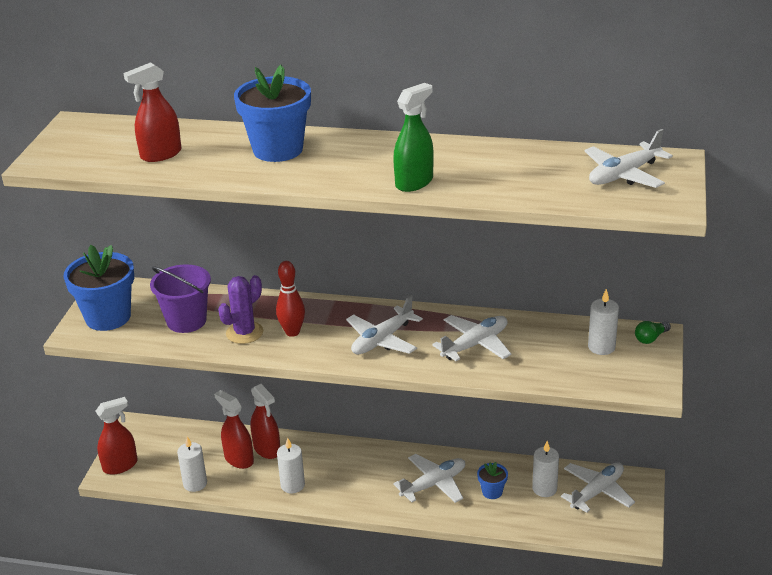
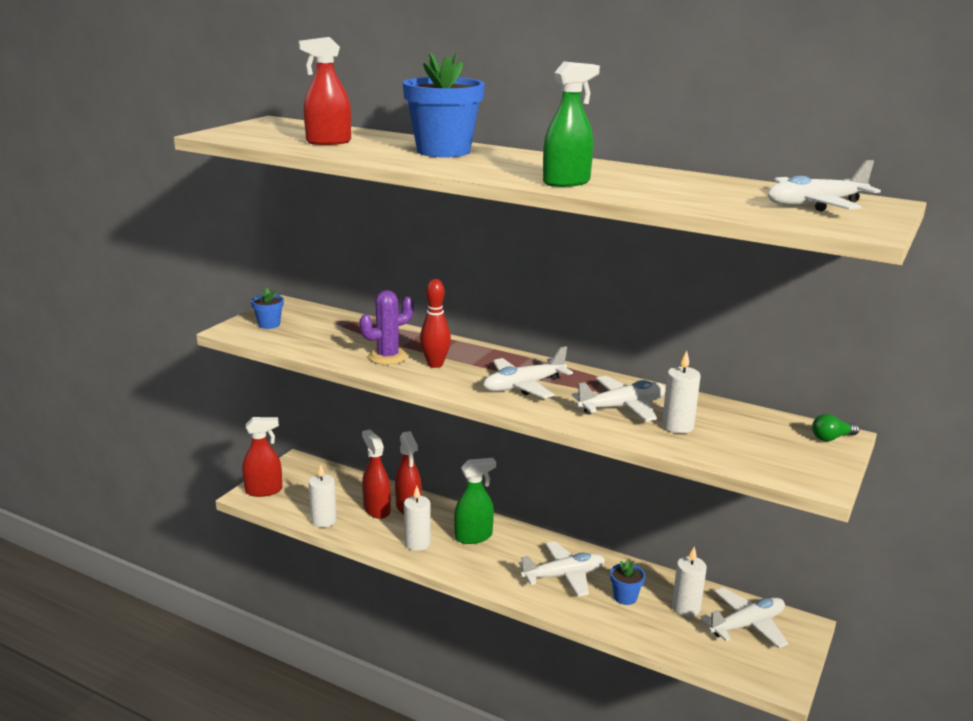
camera: 15 degrees right, 10 degrees down
(108, 317) = (269, 324): blue flower pot -> blue flower pot, size x0.47
(186, 321) = (339, 339): purple bucket -> none
(340, 465) = (473, 536): none -> green spray bottle
(601, 347) = (768, 435): white candle -> white candle (677, 426)

